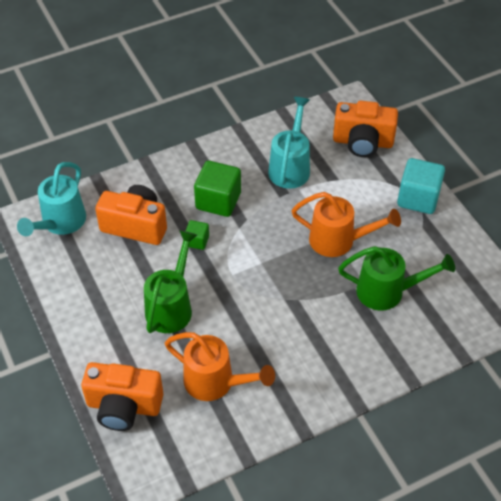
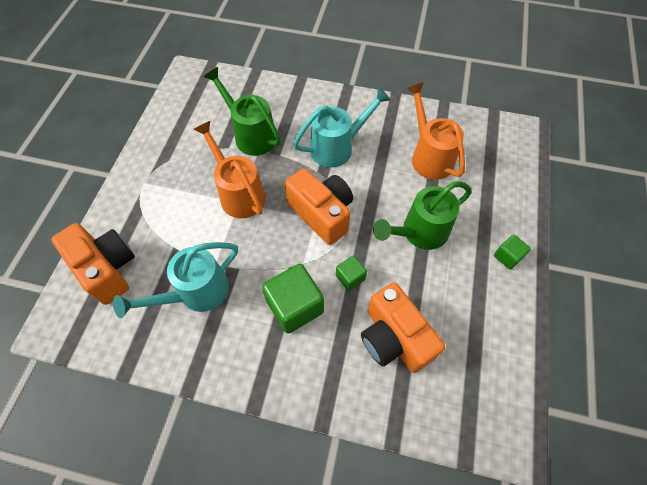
camera: 140 degrees left, 10 degrees up
(60, 223) = (470, 403): turquoise watering can -> turquoise watering can (337, 147)
(87, 334) = (507, 257): none -> green cube
(123, 406) = (509, 182): orange camera -> orange camera (322, 214)
(418, 198) = (140, 183): turquoise cube -> none

